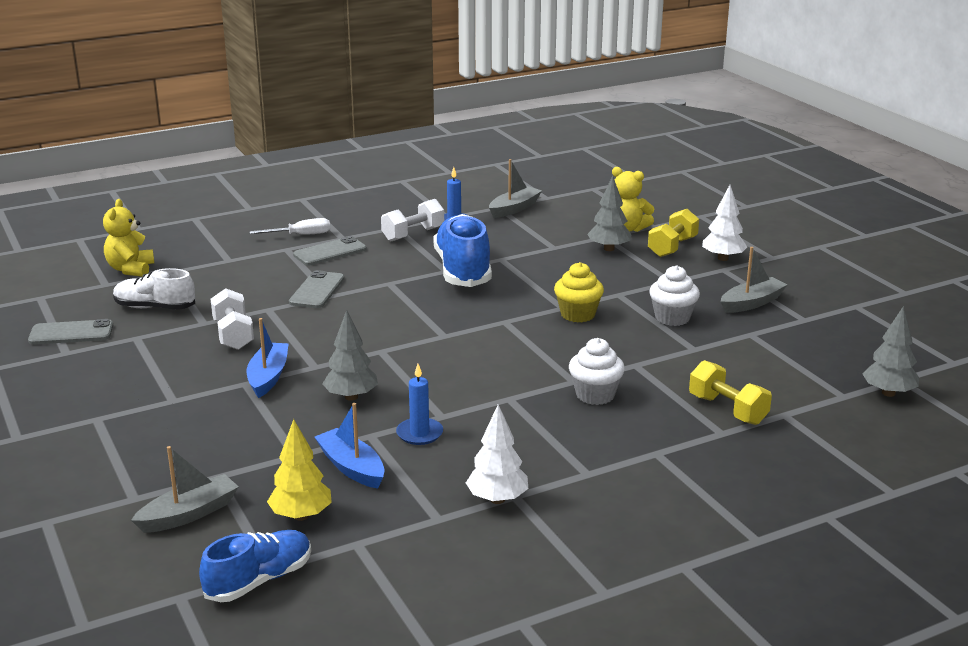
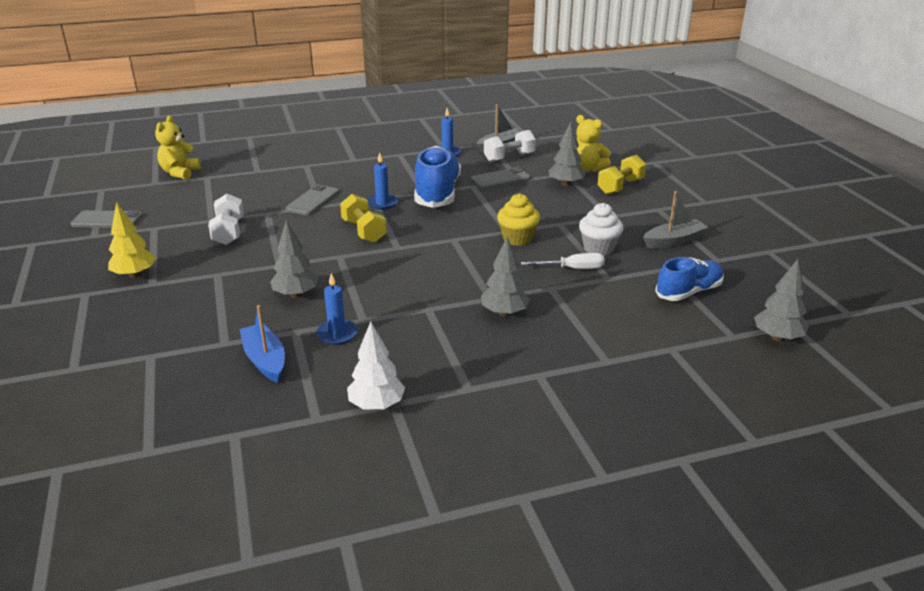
camera: 10 degrees right, 5 degrees up
(155, 307) = (181, 205): white shoe -> none
(189, 514) = (109, 389): grey boat -> none
(259, 580) = (132, 462): blue shoe -> blue shoe (689, 292)
(268, 377) = (238, 270): blue boat -> none
(301, 235) = (322, 155): white screwdriver -> white screwdriver (572, 269)
(301, 516) = (200, 402): yellow tree -> yellow tree (135, 275)
(330, 252) = (338, 170): grey phone -> grey phone (500, 179)
(403, 287) = (382, 203): none -> blue candle
(413, 234) = (410, 161): white dumbbell -> white dumbbell (509, 157)
(595, 395) = (504, 313): white cupcake -> grey tree
(722, 258) = (661, 199): white tree -> none
(727, 410) = (619, 339): yellow dumbbell -> yellow dumbbell (364, 231)

